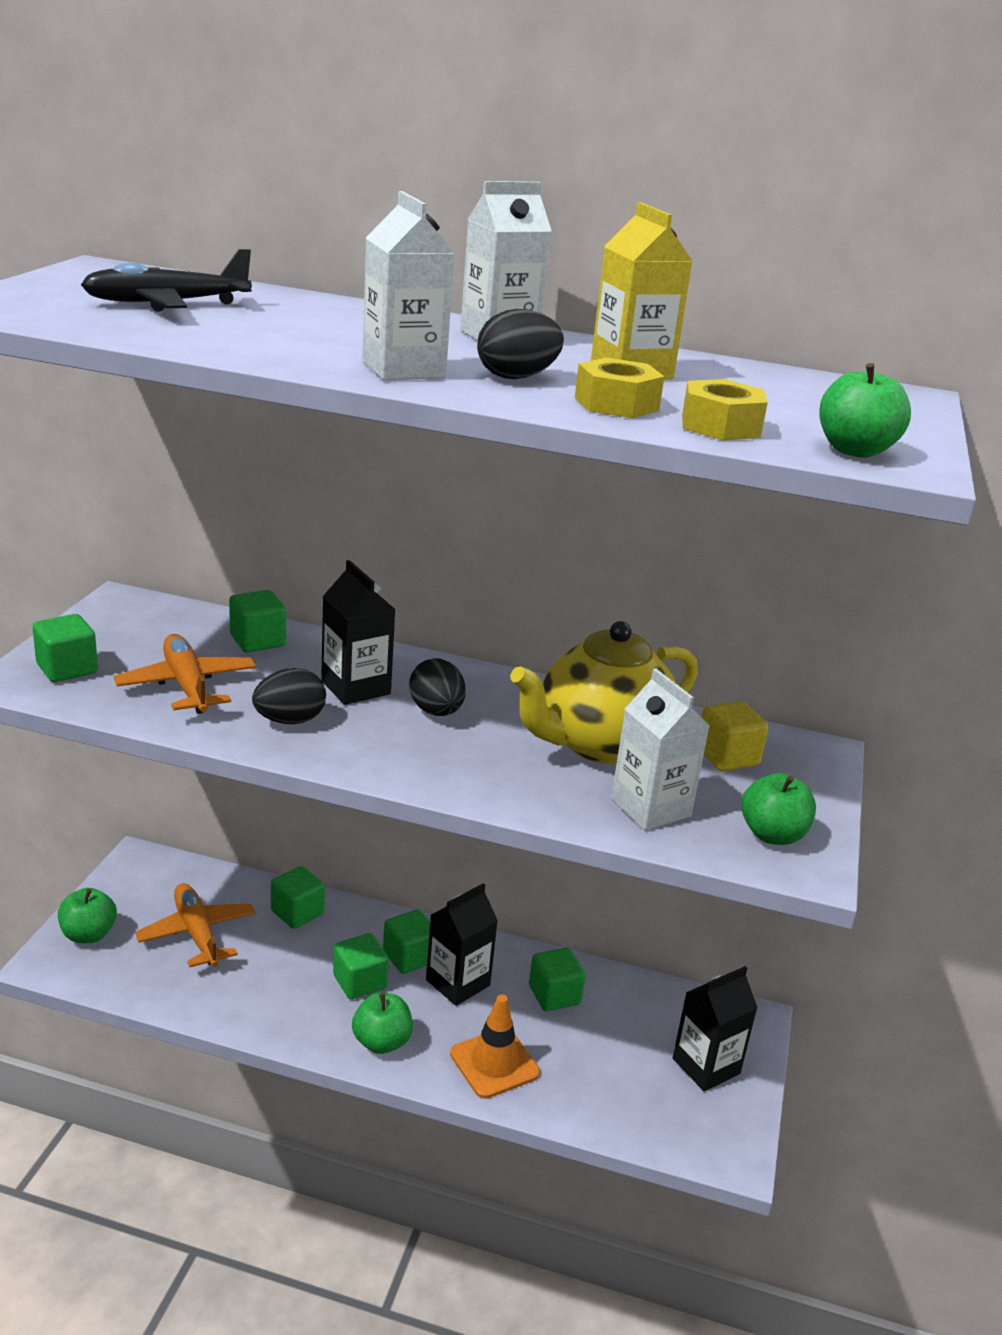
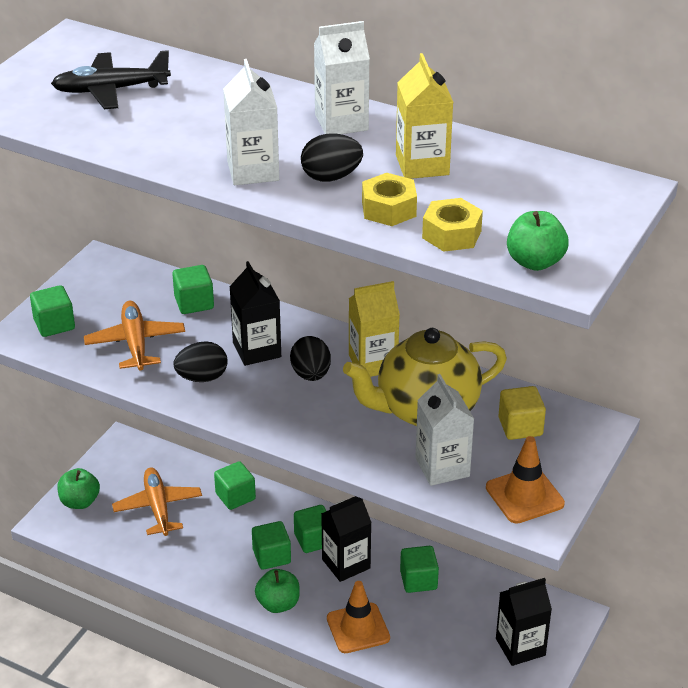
camera: 15 degrees right, 10 degrees up
(512, 696) = (373, 363): none -> yellow carton
(772, 835) = (524, 495): green apple -> orange traffic cone

